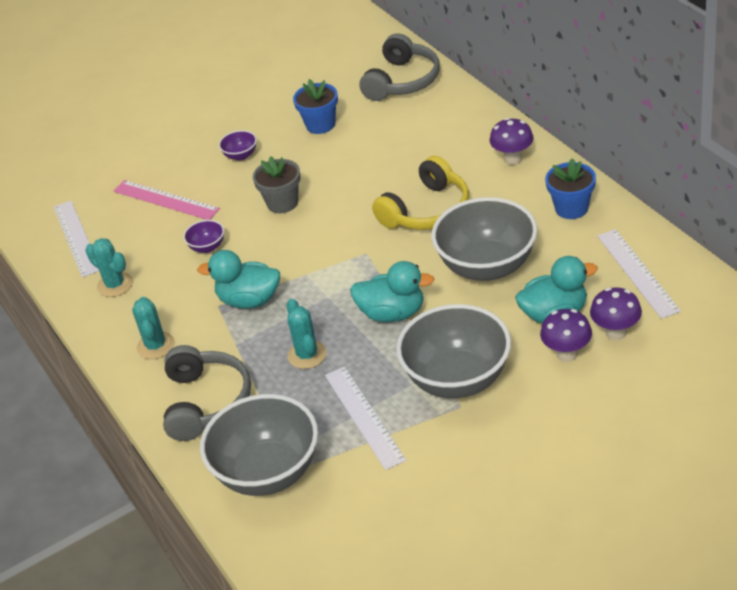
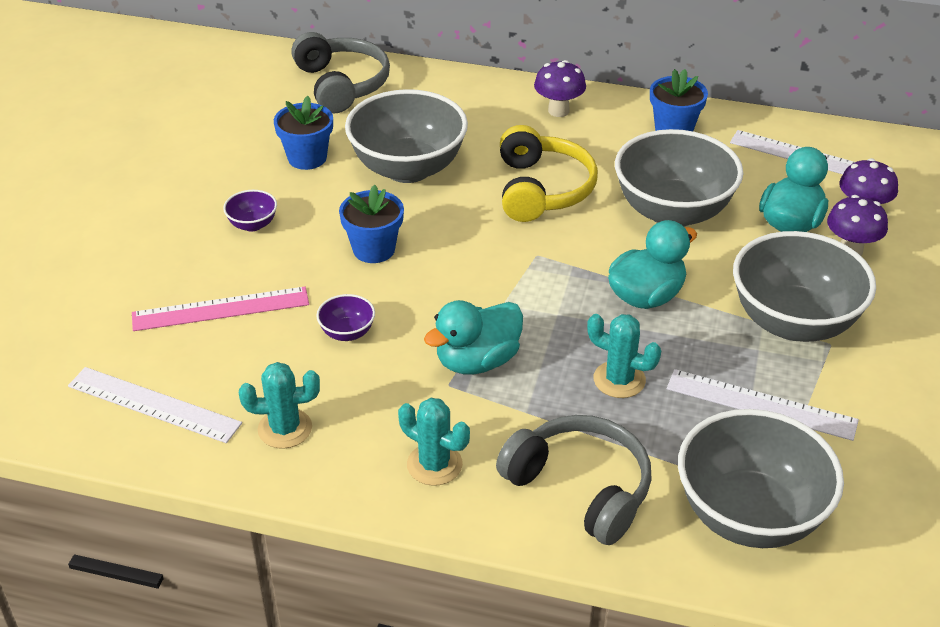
camera: 50 degrees left, 0 degrees up
(282, 203) = (374, 249): grey flower pot -> blue flower pot
(367, 158) = (408, 168): none -> grey bowl

